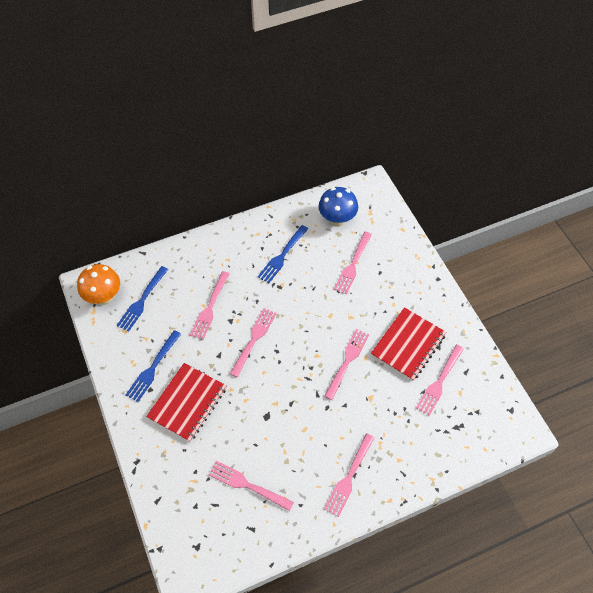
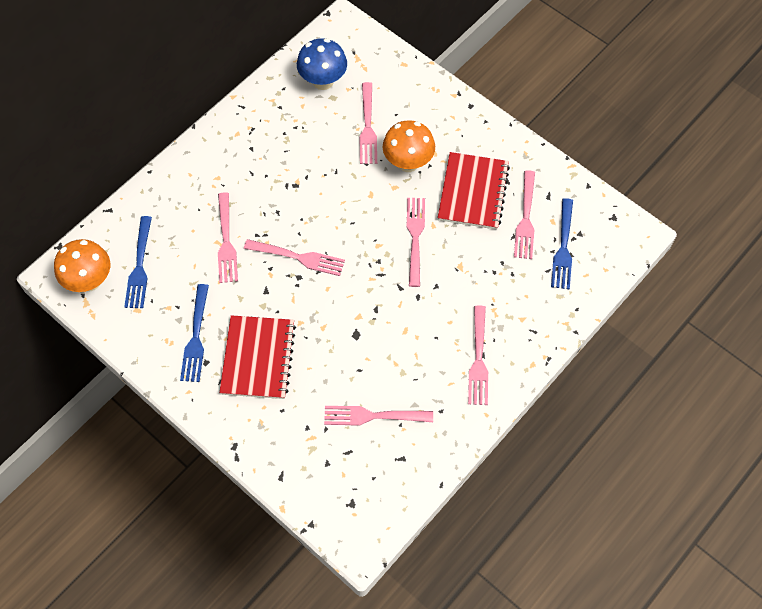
camera: 25 degrees left, 5 degrees up
(254, 340) = (297, 257): pink fork -> pink fork turned 105 degrees clockwise
(282, 255) = (280, 147): blue fork -> blue fork (563, 247)
(369, 303) = (408, 163): none -> orange mushroom

